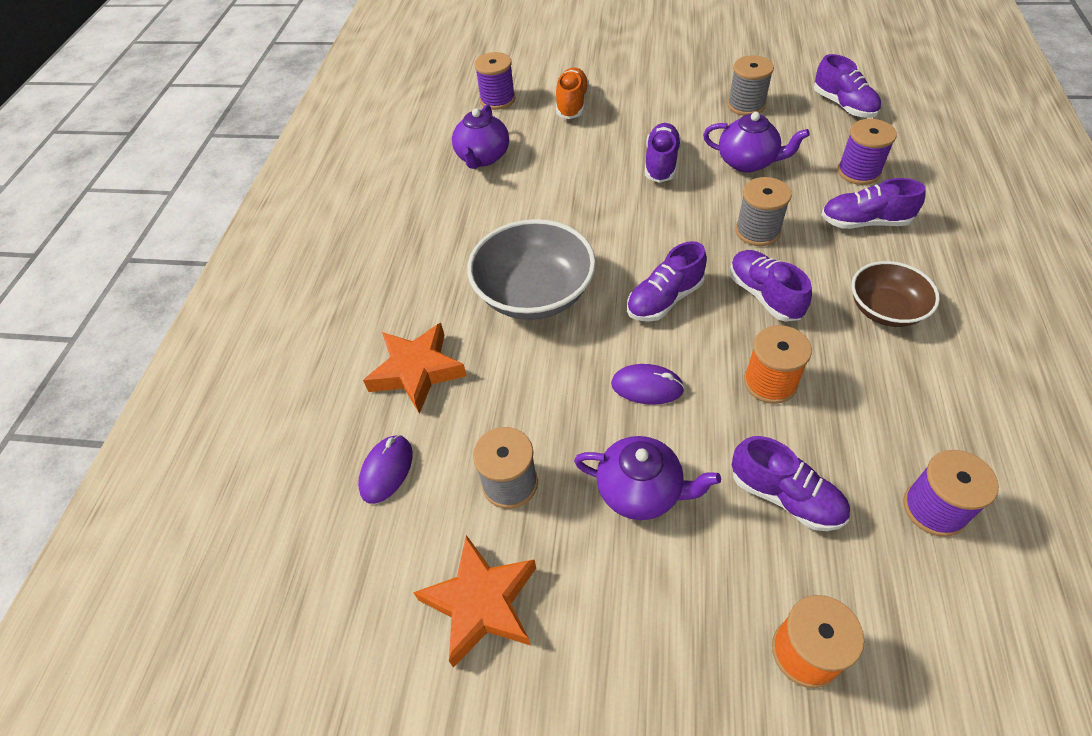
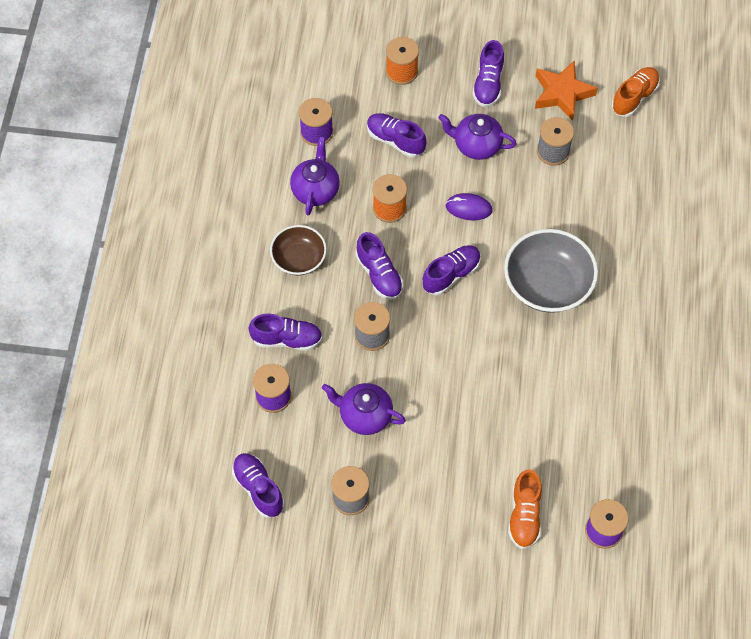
camera: 175 degrees right, 10 degrees up
(347, 597) = (634, 97): none -> orange shoe
(386, 470) = (629, 161): purple mouse -> none
(417, 371) = (624, 225): orange star -> none
(482, 157) = (607, 440): purple teapot -> purple teapot (315, 190)
(661, 163) = (441, 420): purple shoe -> purple shoe (488, 84)

